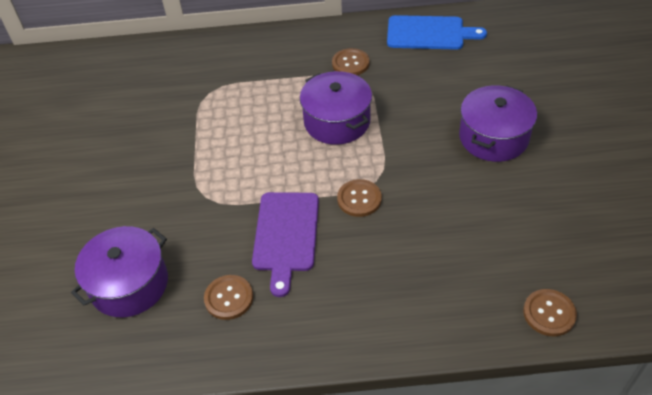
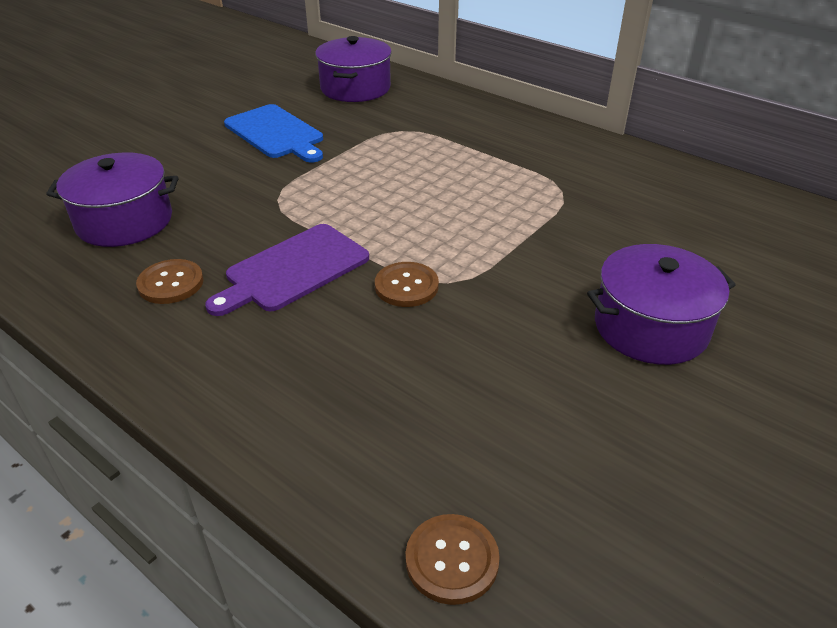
camera: 40 degrees right, 10 degrees down
(337, 121) = (484, 212): purple pot -> purple pot (355, 88)
(350, 63) = (572, 175): brown button -> none
(429, 33) = (705, 193): blue cutting board -> blue cutting board (276, 133)

